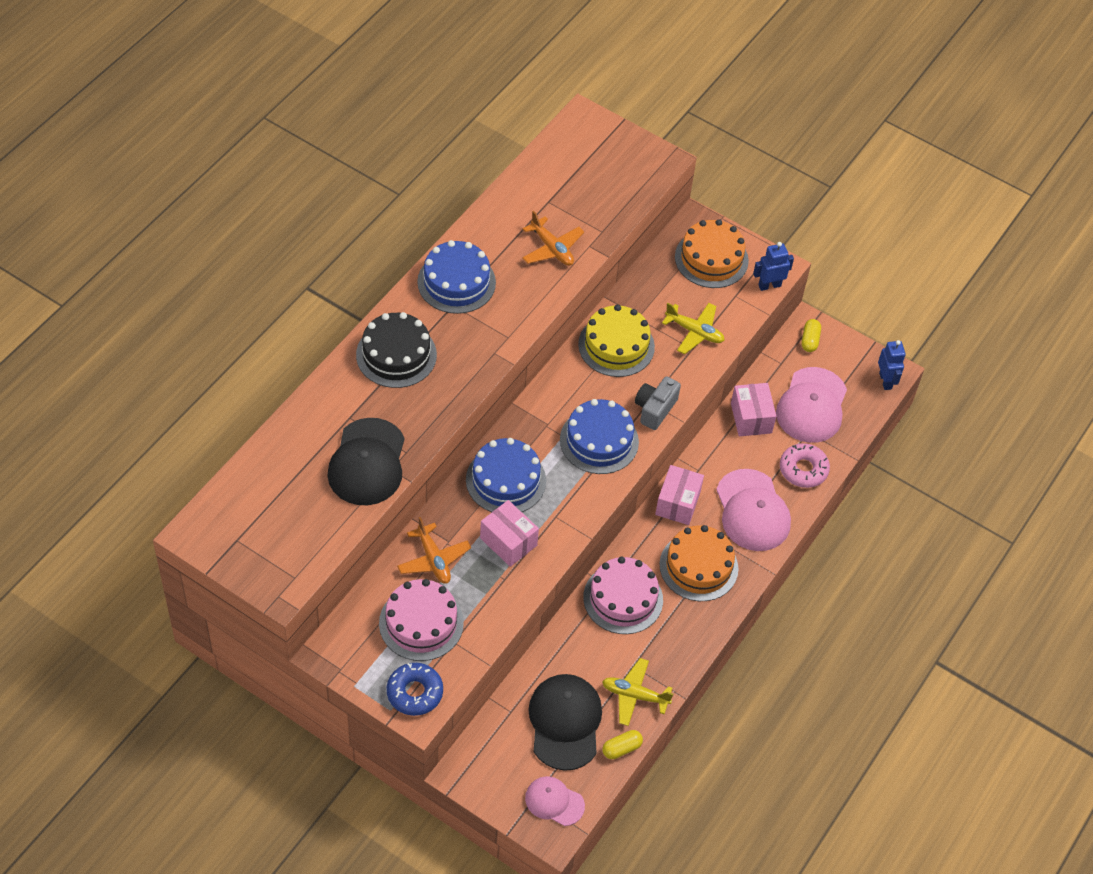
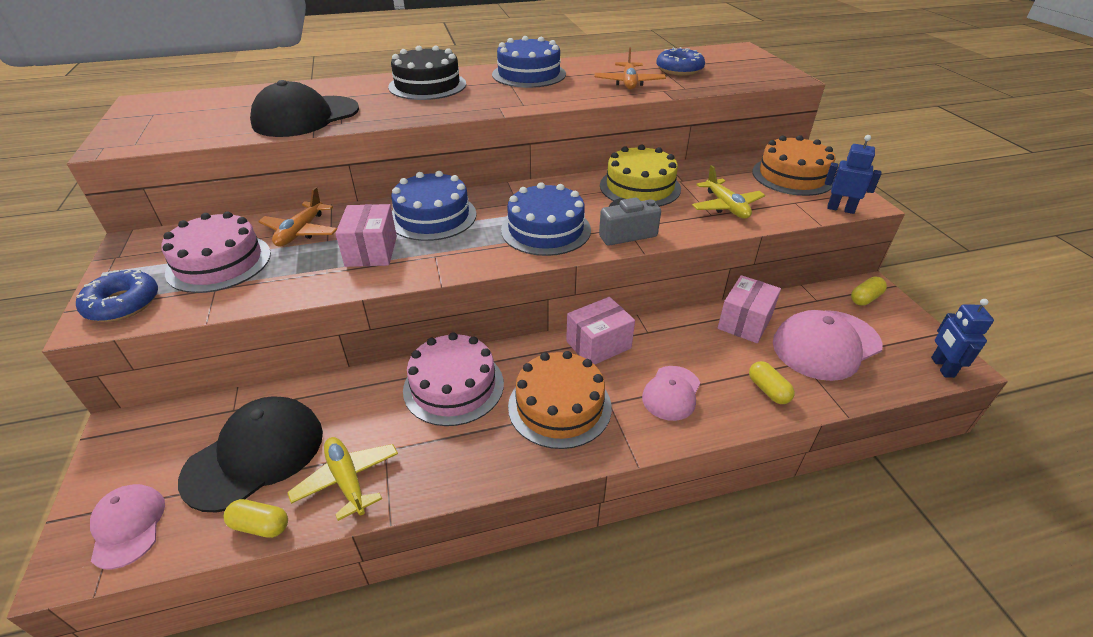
camera: 45 degrees right, 15 degrees down
(569, 197) = (679, 69): none -> blue donut
(752, 511) = (671, 393): pink cap -> pink cap, size x0.59
(803, 469) = (768, 390): pink donut -> yellow capsule
(885, 381) = (942, 367): blue robot -> blue robot turned 150 degrees clockwise

